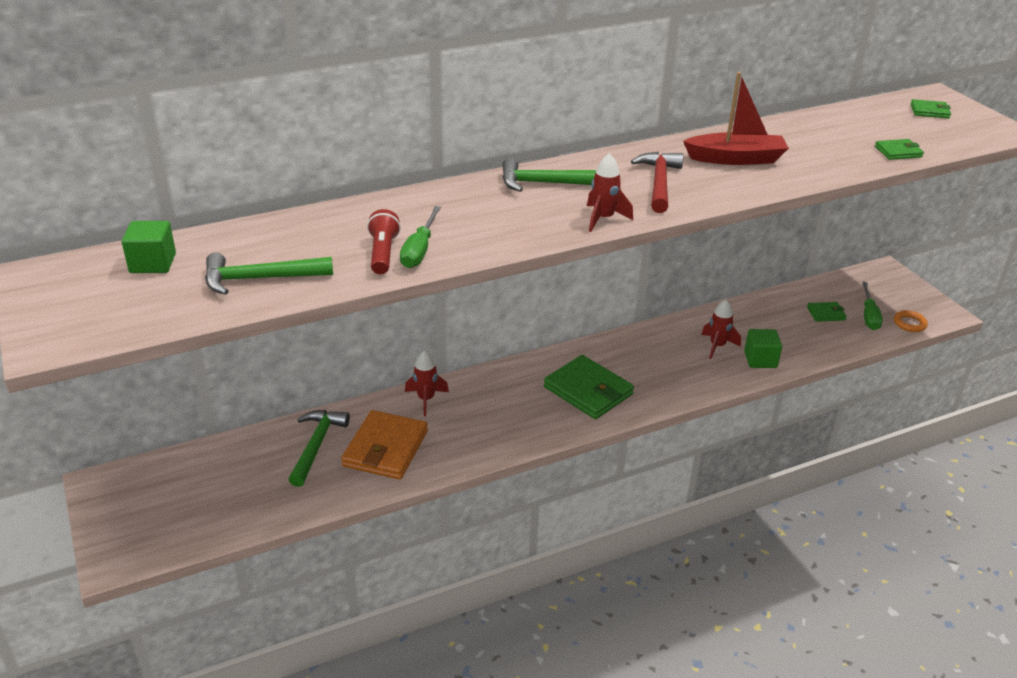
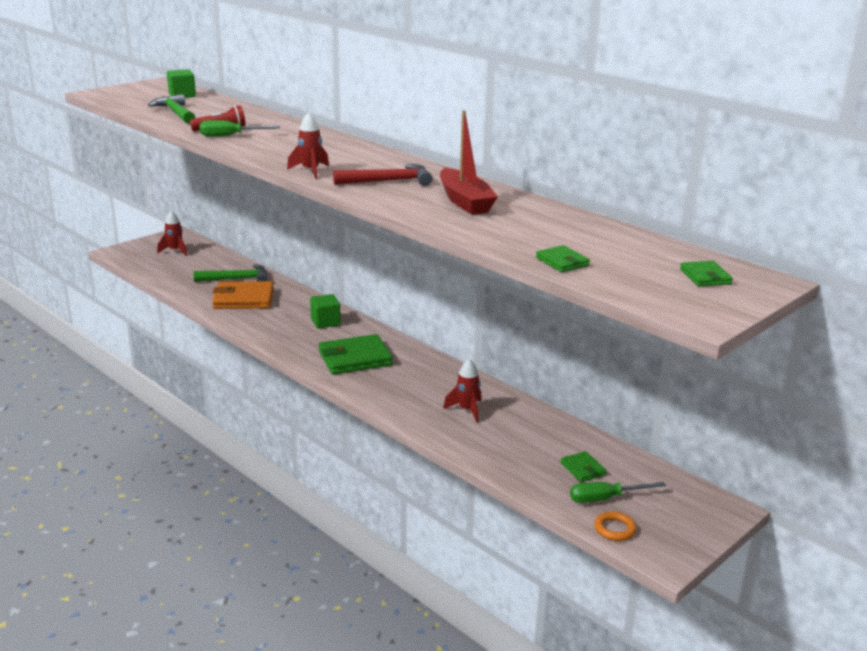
camera: 70 degrees right, 10 degrees down
(426, 399) = (305, 302): red rocket -> red rocket (175, 251)
(546, 183) = (355, 153): green hammer -> none
(588, 391) = (355, 358): green wallet -> green wallet turned 45 degrees clockwise
(760, 360) = (461, 435): green cube -> green cube (325, 322)

